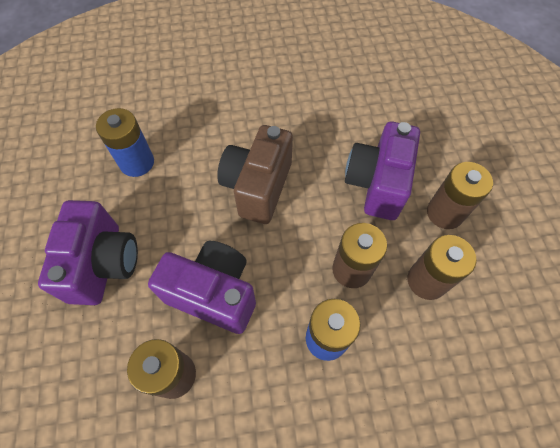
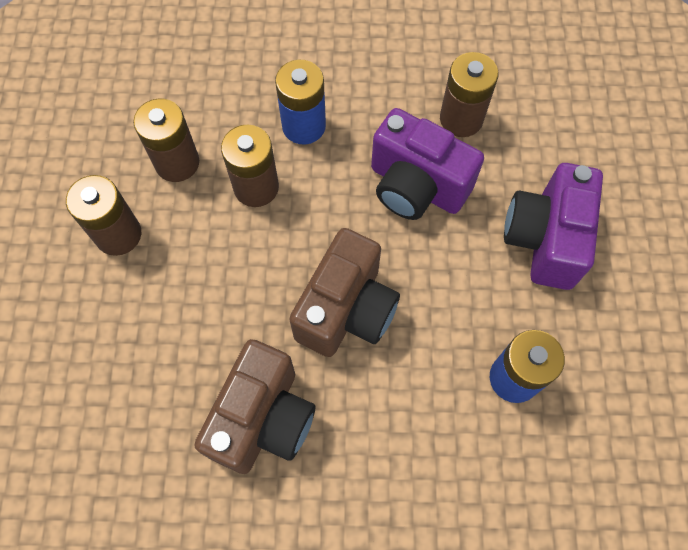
camera: 170 degrees left, 5 degrees up
(299, 118) = (263, 419): none -> brown camera
(377, 184) = (187, 288): purple camera -> none

